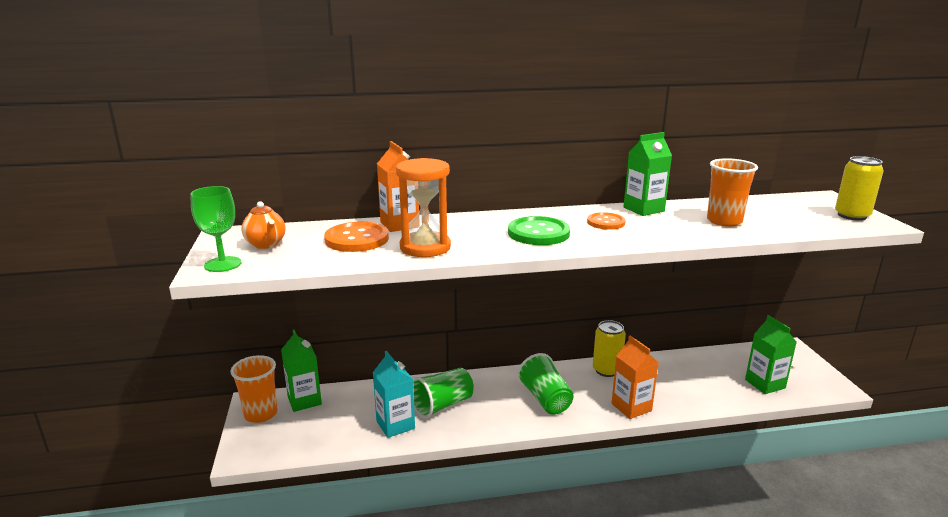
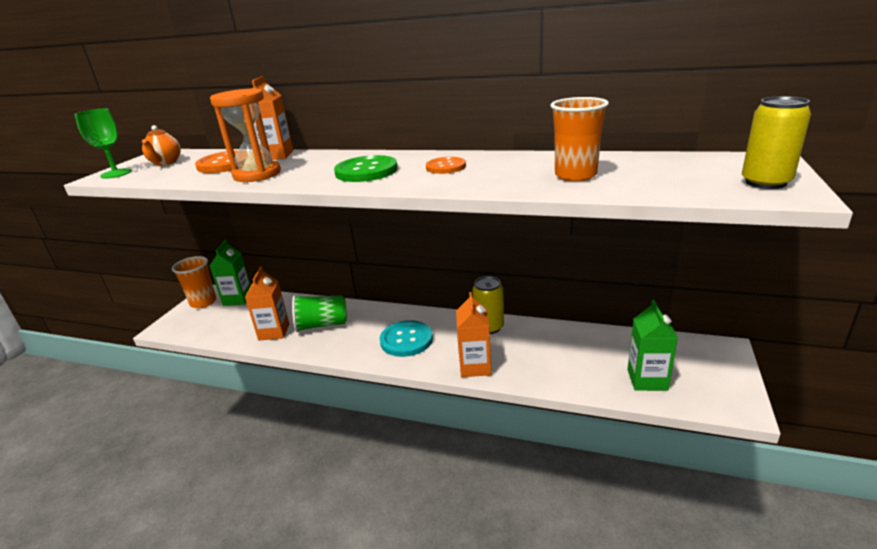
camera: 30 degrees right, 5 degrees up
(395, 425) = (274, 332): turquoise carton -> orange carton
(545, 399) = (406, 340): green cup -> turquoise button
(643, 209) = (508, 158): green carton -> none

